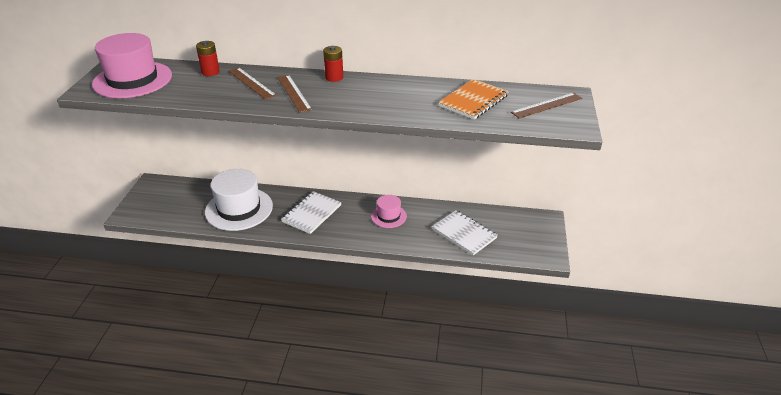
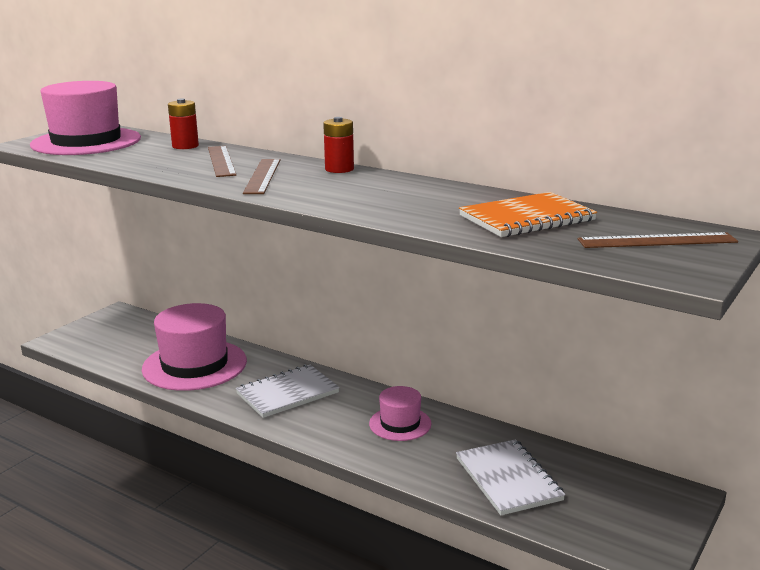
camera: 25 degrees right, 15 degrees down
(239, 209) = (194, 365): white hat -> pink hat

